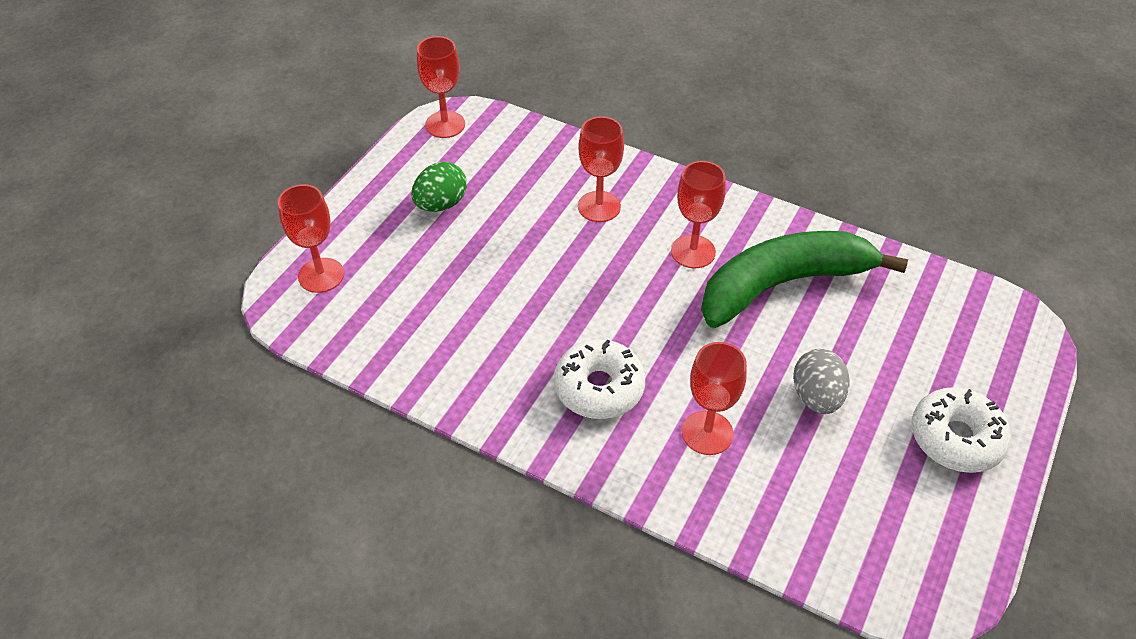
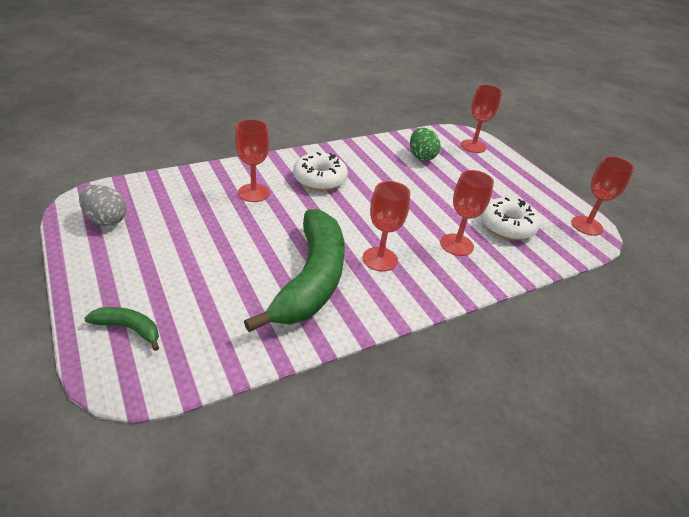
camera: 120 degrees right, 10 degrees down
(441, 204) = (503, 194): green egg -> green egg (421, 156)
(816, 397) = (222, 237): grey egg -> grey egg (106, 220)
(956, 438) = (123, 269): white donut -> white donut (507, 226)
(993, 366) = (129, 328): none -> green banana

